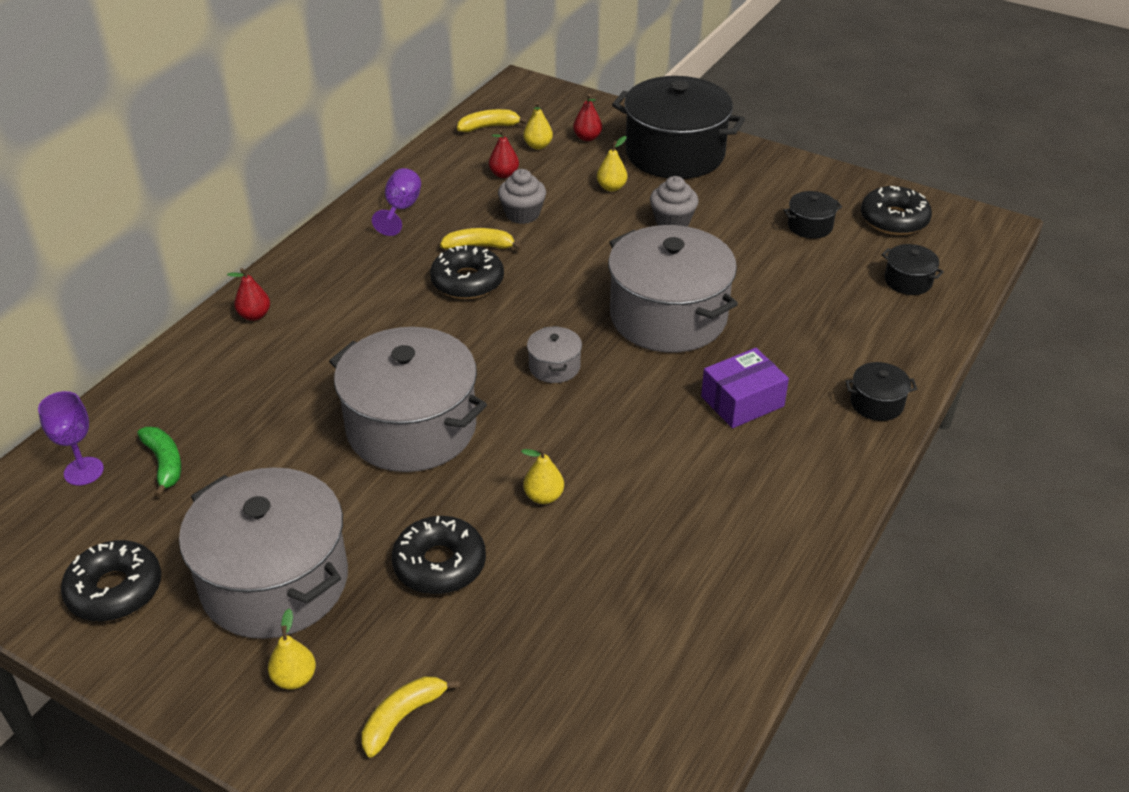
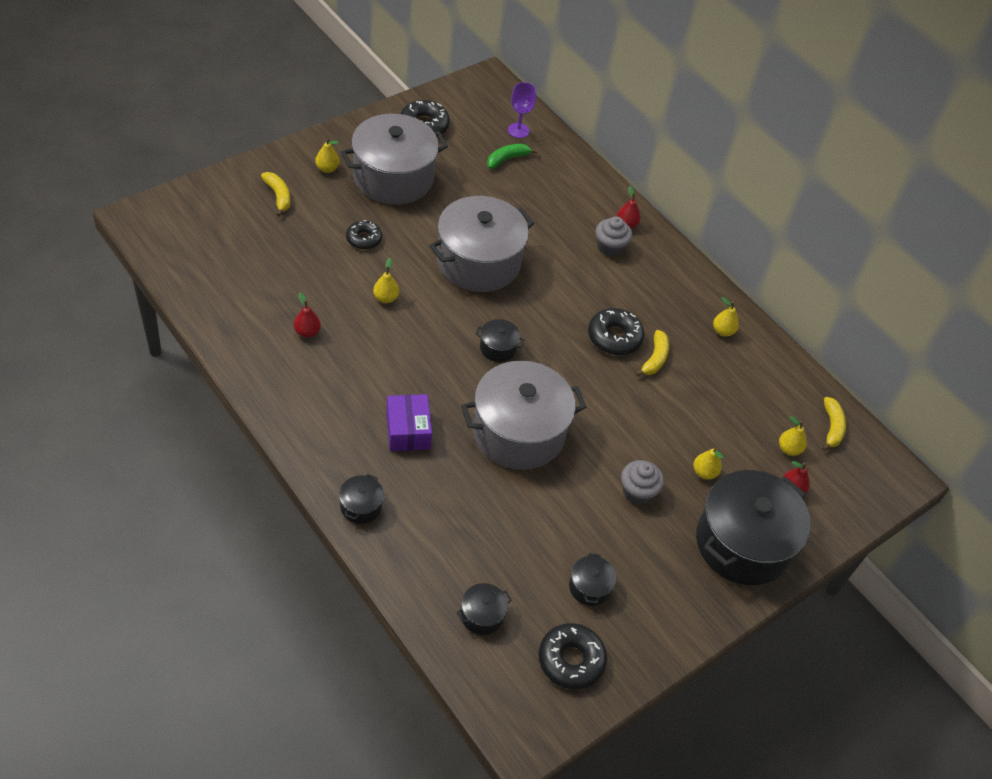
camera: 105 degrees right, 10 degrees up
(164, 463) = (507, 159): green banana -> green banana turned 150 degrees clockwise
(401, 209) = (723, 331): purple goblet -> yellow pear
(439, 564) = (364, 239): black donut -> black donut, size x0.66
(504, 174) = (751, 409): red pear -> red pear (307, 332)
(522, 214) = (688, 399): grey cupcake -> grey cupcake (610, 247)
(554, 367) = (498, 348): grey pot -> black pot

